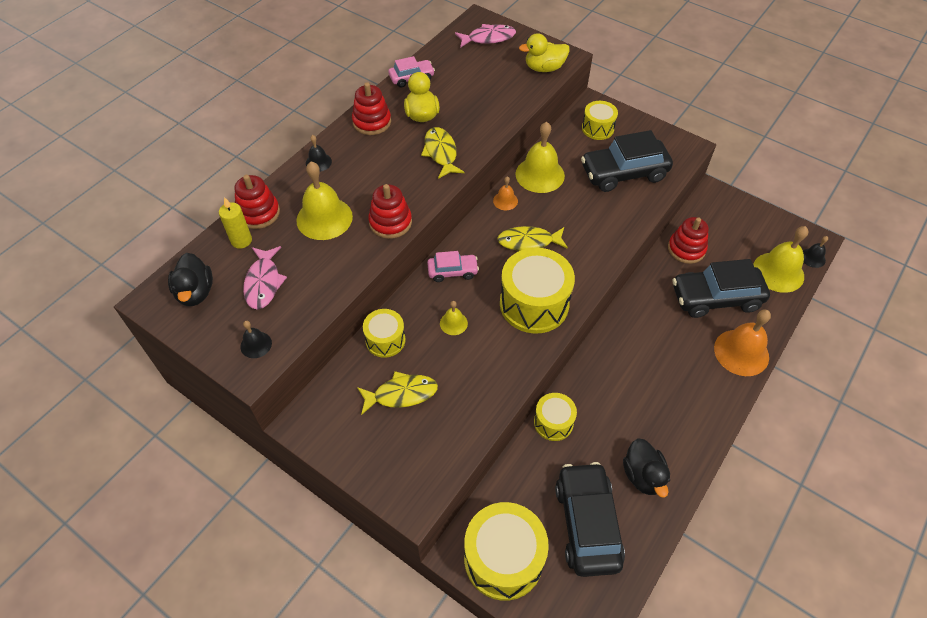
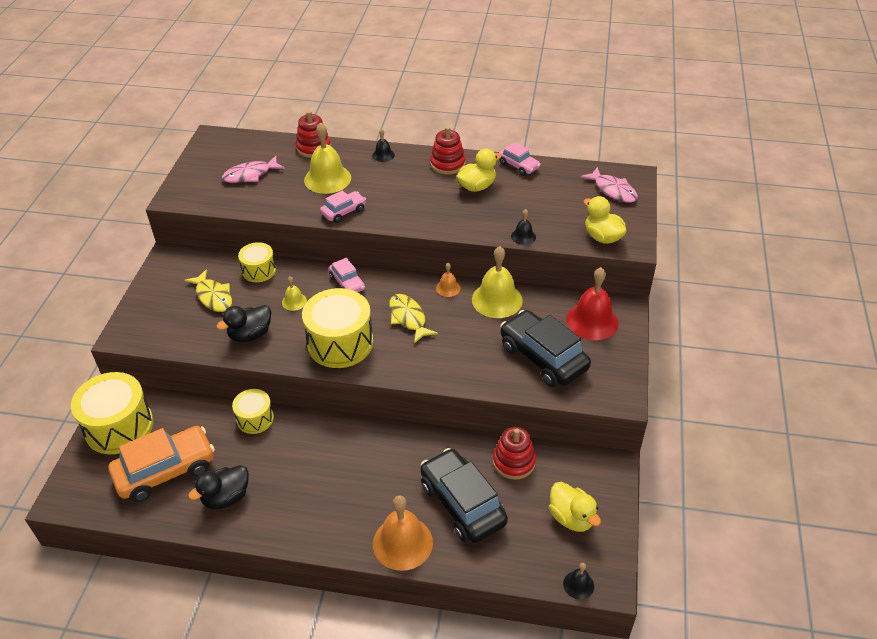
camera: 65 degrees right, 10 degrees down
(195, 292) = (227, 150): black duck -> black duck (250, 335)
(241, 240) = (283, 151): yellow candle -> none
(256, 344) = (195, 192): black bell -> black bell (523, 236)
(390, 222) = (343, 212): red stacking toy -> pink car
(441, 153) = (439, 212): yellow fish -> none
(587, 524) = (166, 471): black car -> orange car
(597, 128) = (592, 321): yellow drum -> red bell
(752, 237) = (571, 517): none -> yellow duck
(778, 272) = (534, 554): yellow bell -> none

